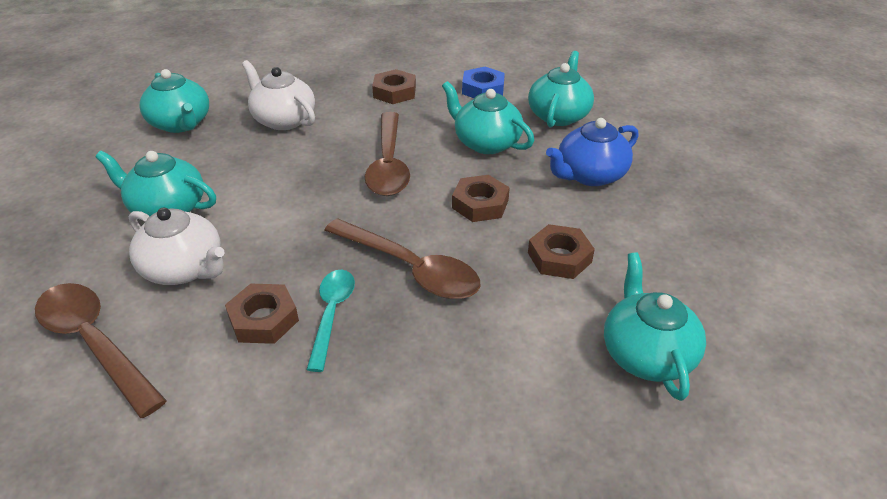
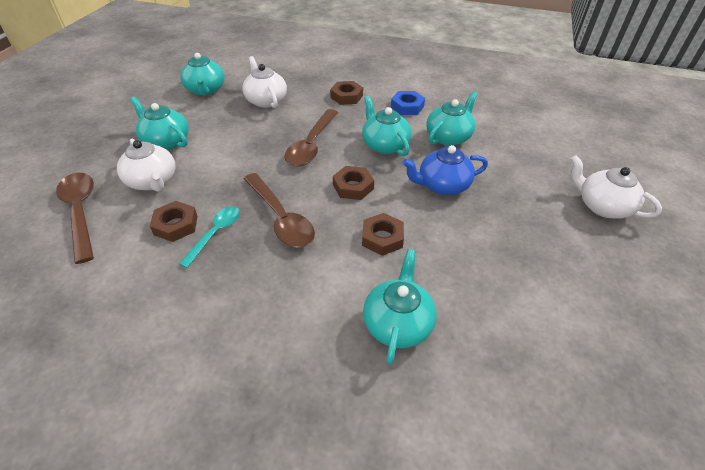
camera: 20 degrees right, 5 degrees up
(779, 155) = (602, 206): none -> white teapot

